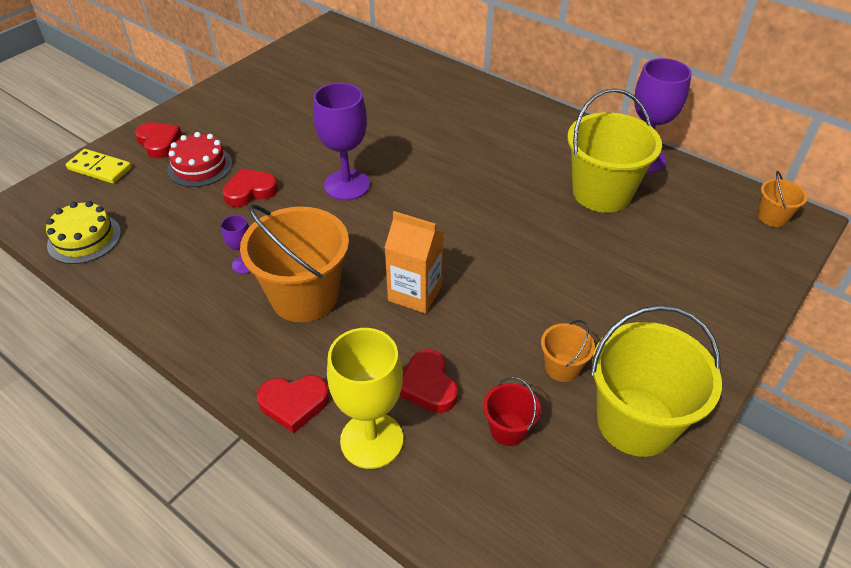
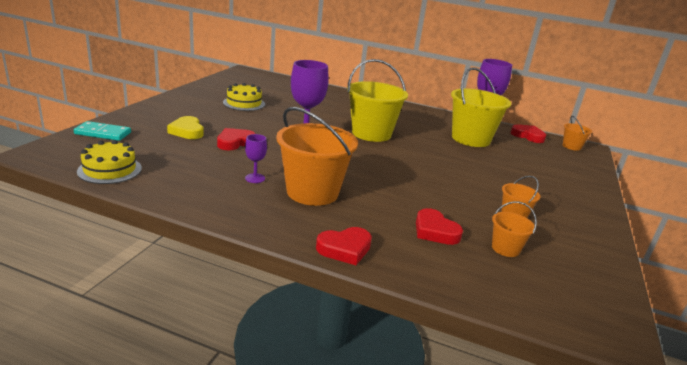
camera: 20 degrees left, 20 degrees down
(100, 168) = (103, 133): yellow domino -> turquoise domino
(159, 143) = (147, 120): red heart -> red heart (528, 136)
(200, 166) = (187, 131): red cake -> yellow heart
(298, 105) = (244, 103): none -> yellow cake
(371, 440) = (417, 263): yellow goblet -> none
(415, 293) = (390, 187): orange carton -> none
(508, 429) = (505, 248): red bucket -> orange bucket
(636, 422) = (579, 238): yellow bucket -> yellow bucket (371, 133)

